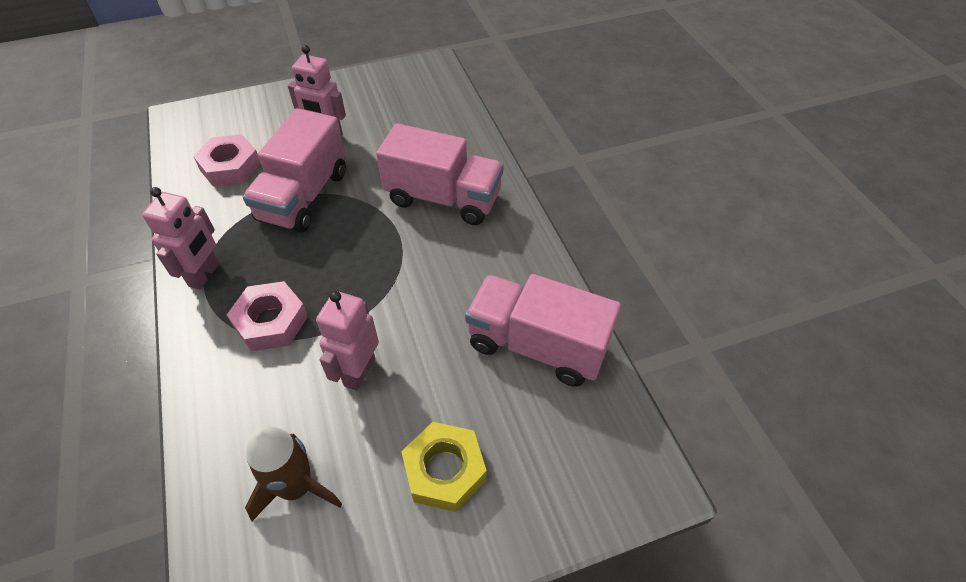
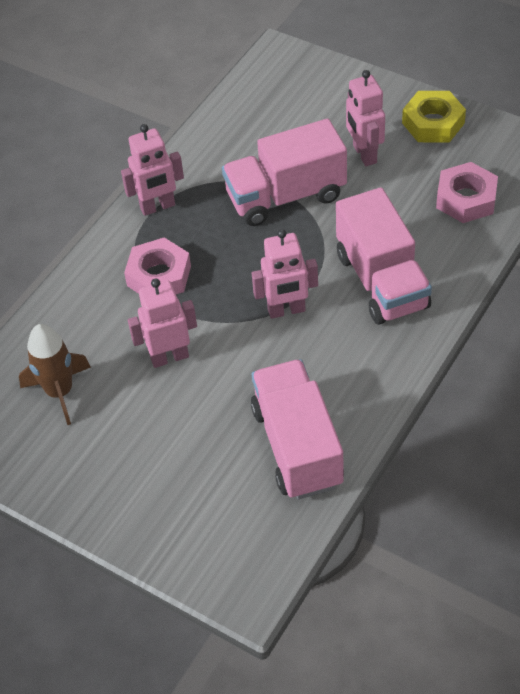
camera: 55 degrees right, 0 degrees up
(230, 167) = (265, 129): pink nut -> pink nut (466, 199)
(405, 265) = (286, 310): none -> pink robot
(444, 470) = (143, 462): yellow nut -> yellow nut (433, 123)

